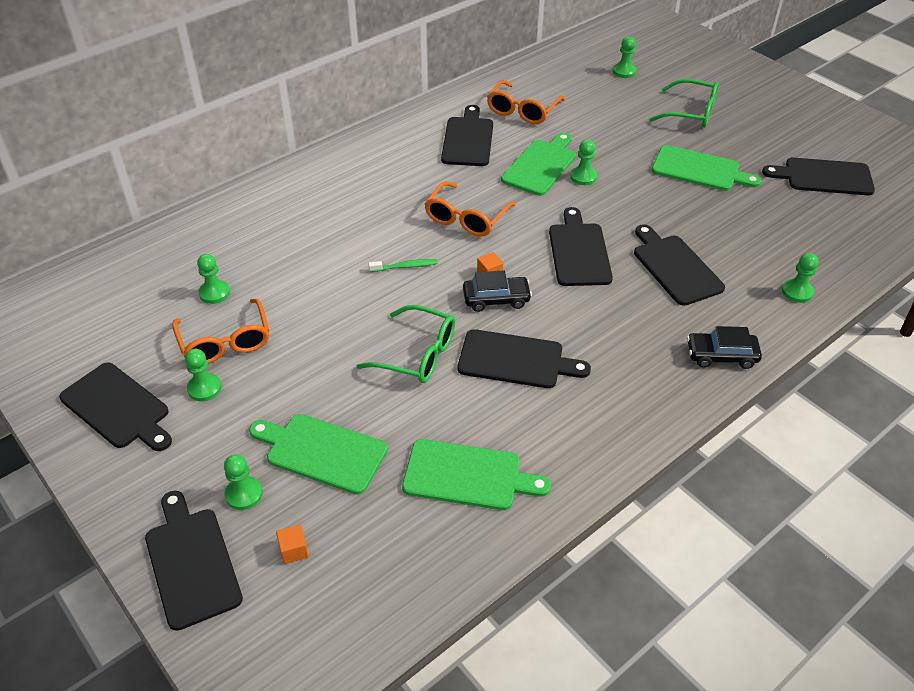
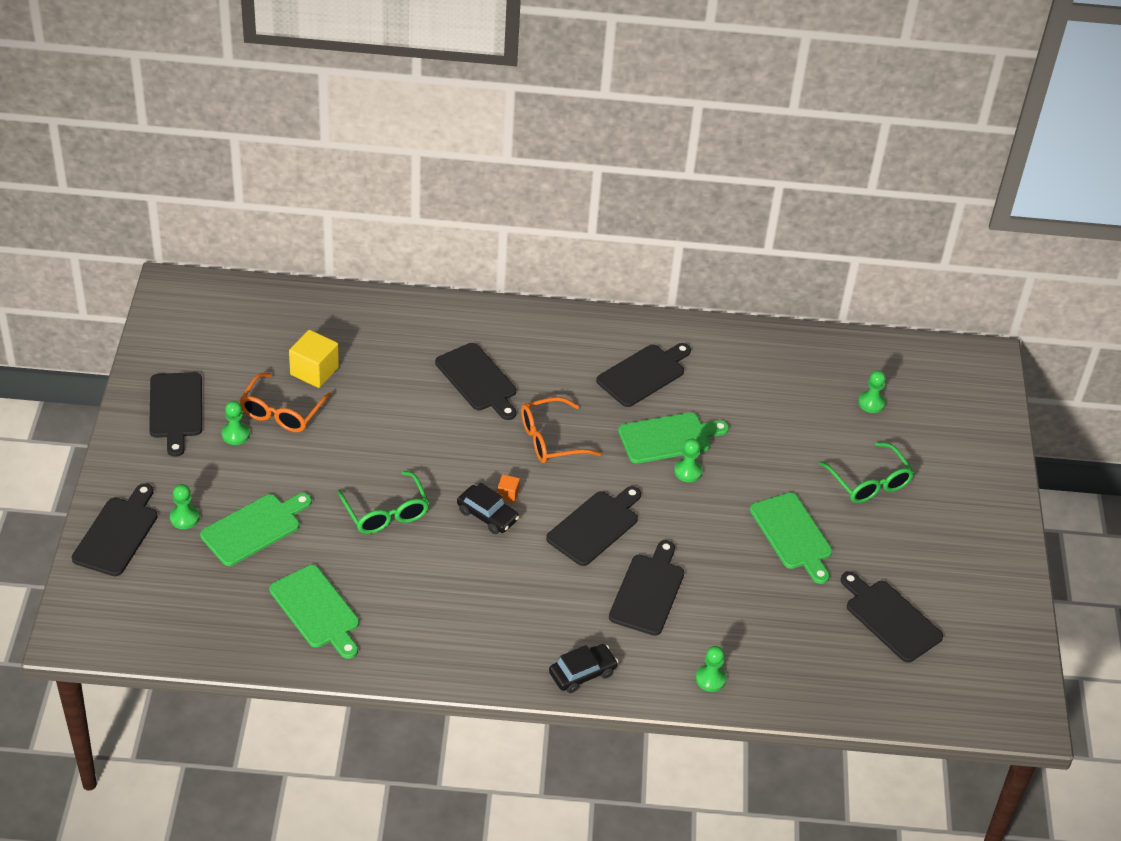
camera: 40 degrees right, 0 degrees up
(214, 293) = (314, 371): green pawn -> yellow cube
(294, 550) = (174, 571): orange cube -> none
(322, 452) = (254, 528): green cutting board -> green cutting board turned 75 degrees clockwise
(405, 267) = (458, 445): green toothbrush -> none
(515, 360) = (442, 565): black cutting board -> black cutting board (478, 380)
(522, 111) = (725, 379): orange glasses -> none
(721, 356) = (582, 673): black car -> black car turned 105 degrees clockwise

